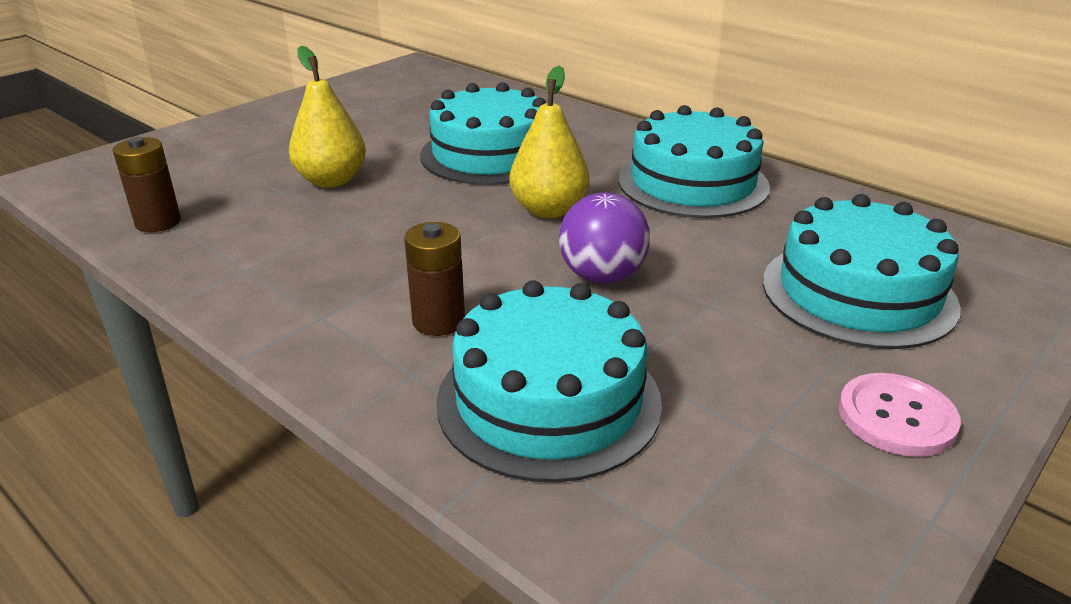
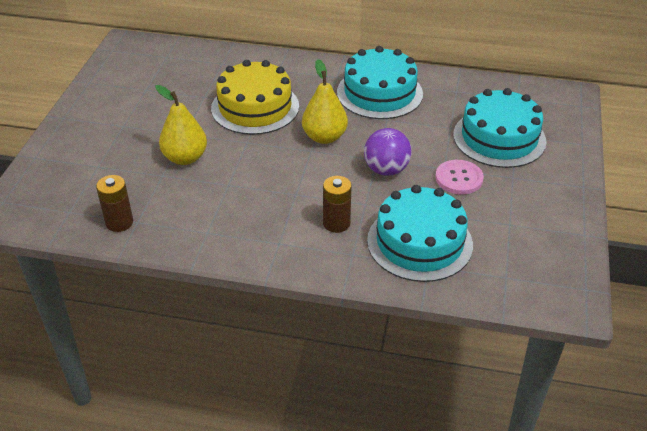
camera: 30 degrees left, 10 degrees up
(490, 154) = (255, 107): turquoise cake -> yellow cake
(896, 417) = (550, 196): pink button -> pink button (459, 178)

